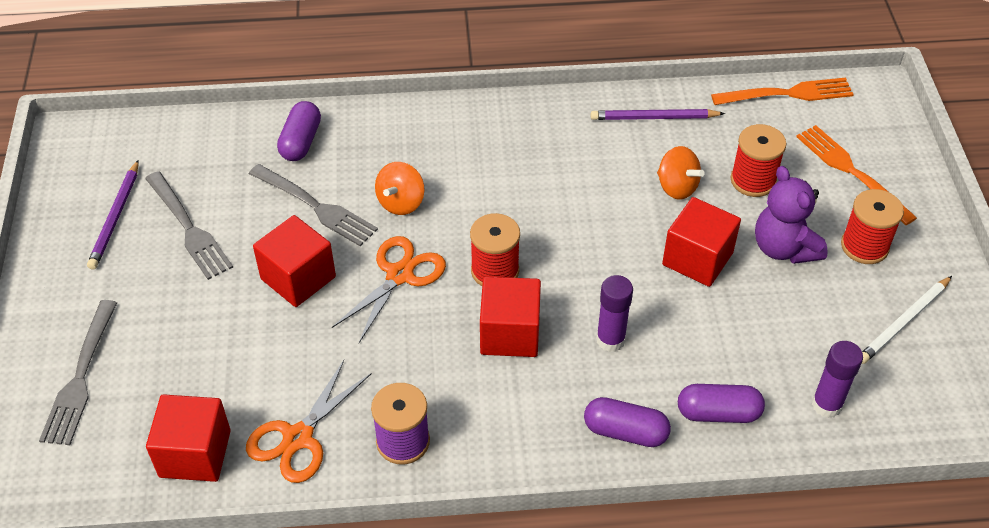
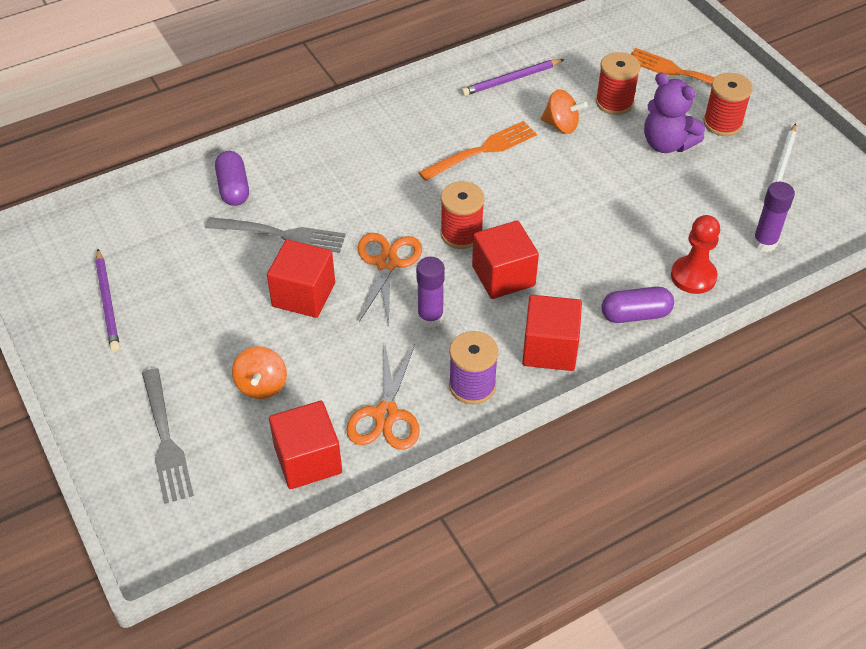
camera: 25 degrees left, 0 degrees up
(189, 228) = (181, 288): grey fork -> none
(401, 202) = (351, 208): orange spinning top -> orange spinning top (262, 385)
(610, 340) = (582, 253): purple glue stick -> purple glue stick (430, 318)
(697, 259) = (609, 172): red cube -> red cube (549, 349)
(718, 413) = (693, 276): purple capsule -> red pawn
(787, 94) = (600, 31): orange fork -> orange fork (482, 150)

